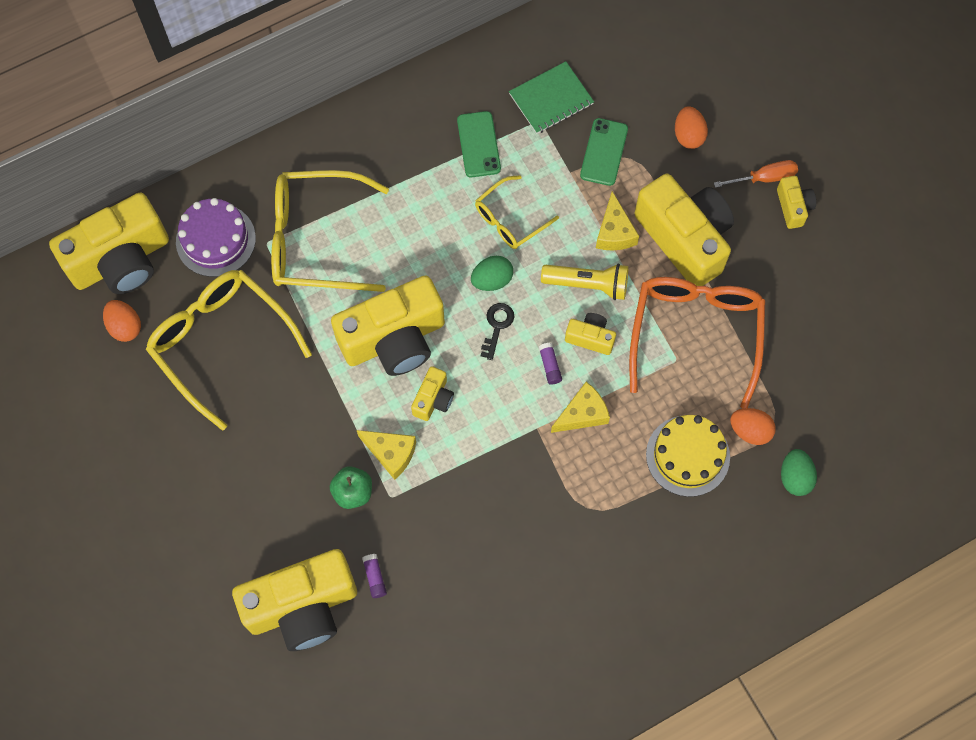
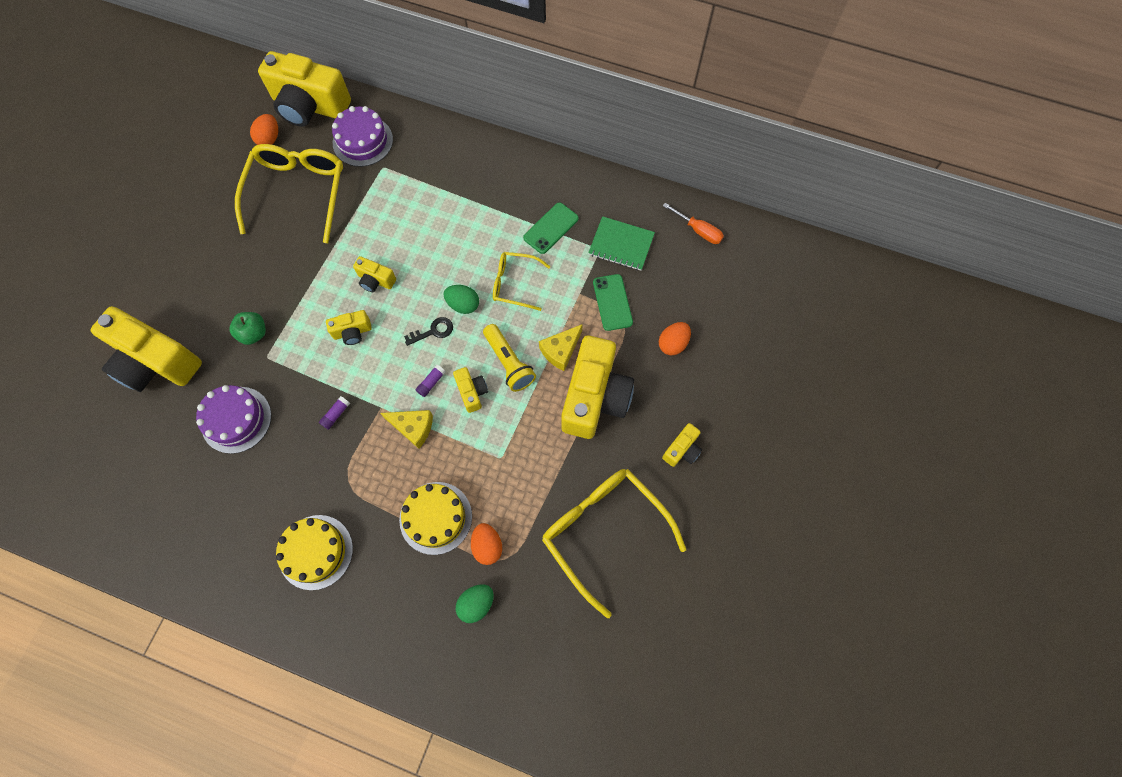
camera: 50 degrees right, 0 degrees up
(316, 240) = (407, 191): yellow glasses -> yellow glasses (604, 532)
(375, 577) = (205, 388): purple glue stick -> purple glue stick (336, 414)
(391, 453) = (296, 335): yellow cheese -> none
(394, 339) = (376, 280): yellow camera -> yellow camera, size x0.45
(436, 569) = (236, 419): none -> purple cake
(604, 152) = (612, 302): green phone -> green phone turned 75 degrees counterclockwise
(635, 583) = (316, 552): none -> yellow cake
(695, 334) = (530, 456): orange glasses -> none
(764, 178) = (686, 414): orange screwdriver -> orange screwdriver (698, 230)

